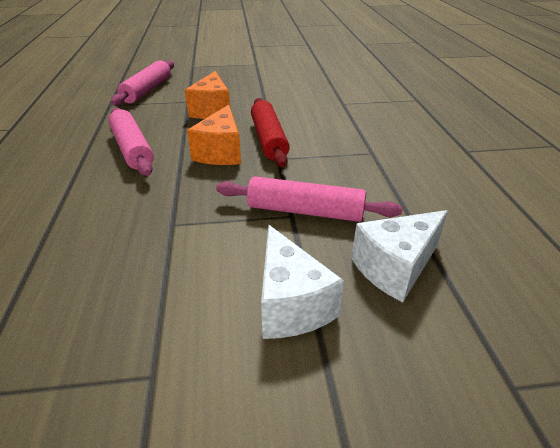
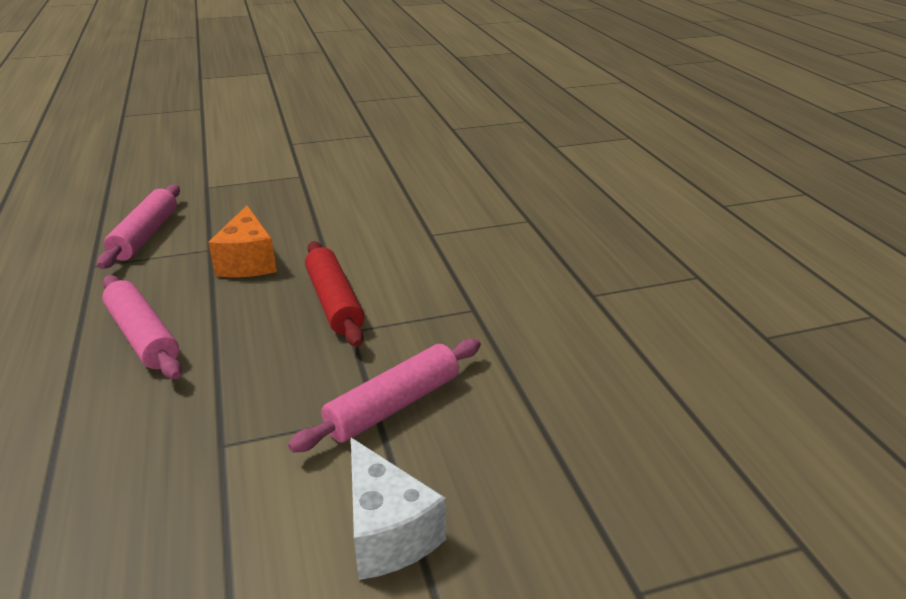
camera: 10 degrees left, 5 degrees down
(221, 152) = (271, 330): orange cheese -> none
(305, 211) = (393, 406): pink rolling pin -> pink rolling pin turned 45 degrees counterclockwise
(395, 268) = (509, 469): white cheese -> none

